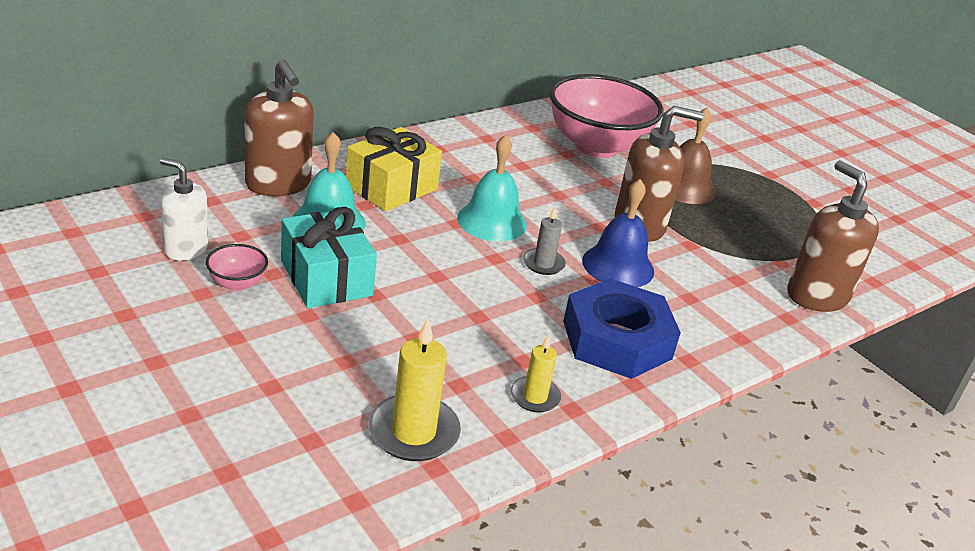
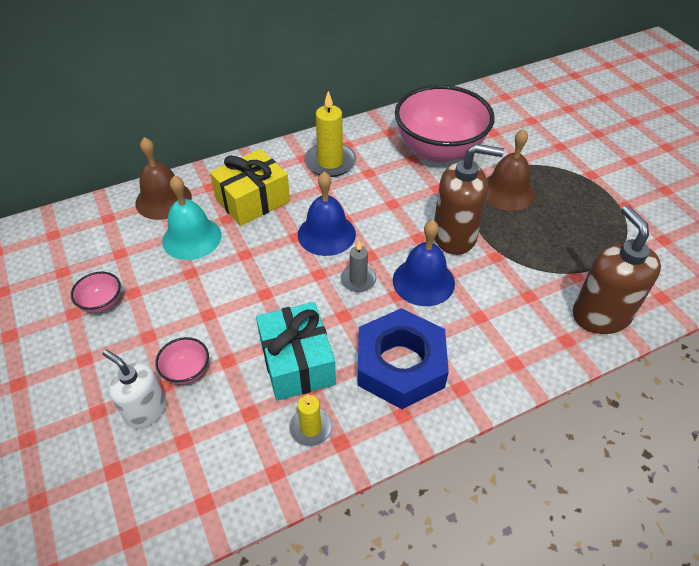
camera: 15 degrees right, 15 degrees up
(186, 249) = (73, 268): white soap dispenser -> white soap dispenser (145, 410)
(278, 184) = (163, 200): brown soap dispenser -> brown bell
(326, 278) = (173, 297): turquoise gift -> turquoise gift (297, 362)
(369, 348) = (187, 371): none -> pink bowl
(413, 432) = (197, 464): yellow candle -> yellow candle (330, 162)
(492, 221) = (326, 234): turquoise bell -> blue bell

